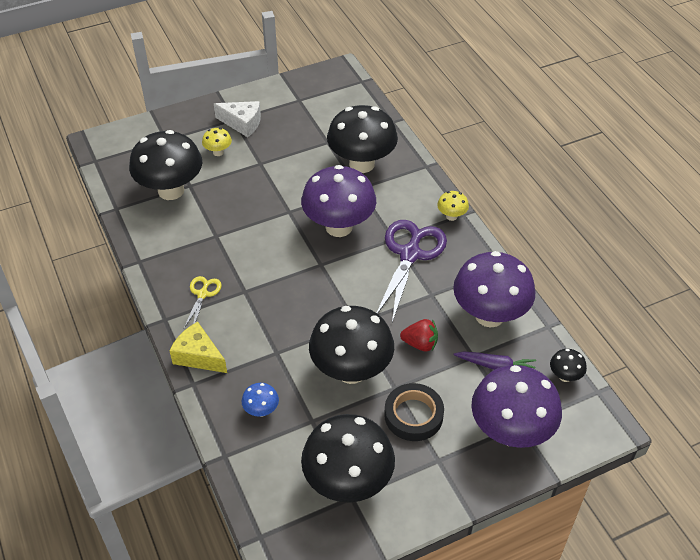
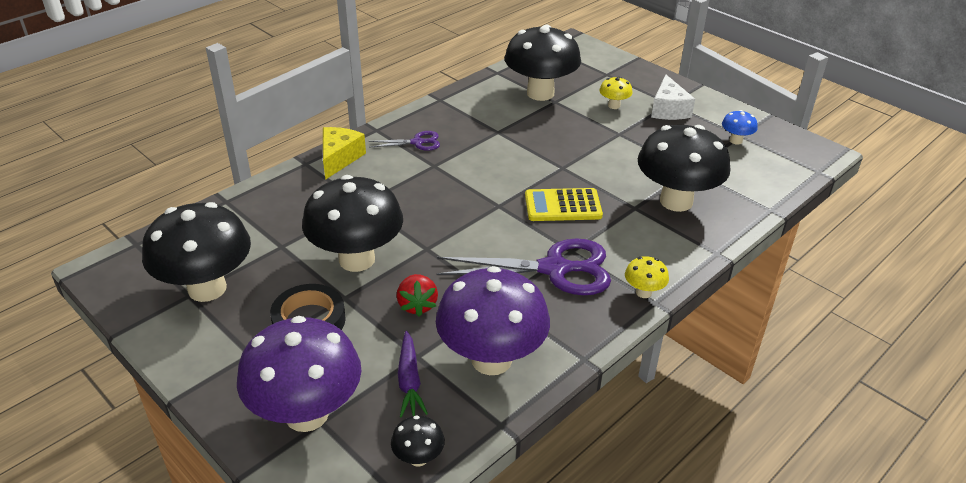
camera: 70 degrees right, 10 degrees down
(202, 294) = (417, 142): yellow scissors -> purple scissors
(261, 410) = (285, 210): blue mushroom -> blue mushroom (735, 140)
(339, 227) = (563, 206): purple mushroom -> yellow calculator

